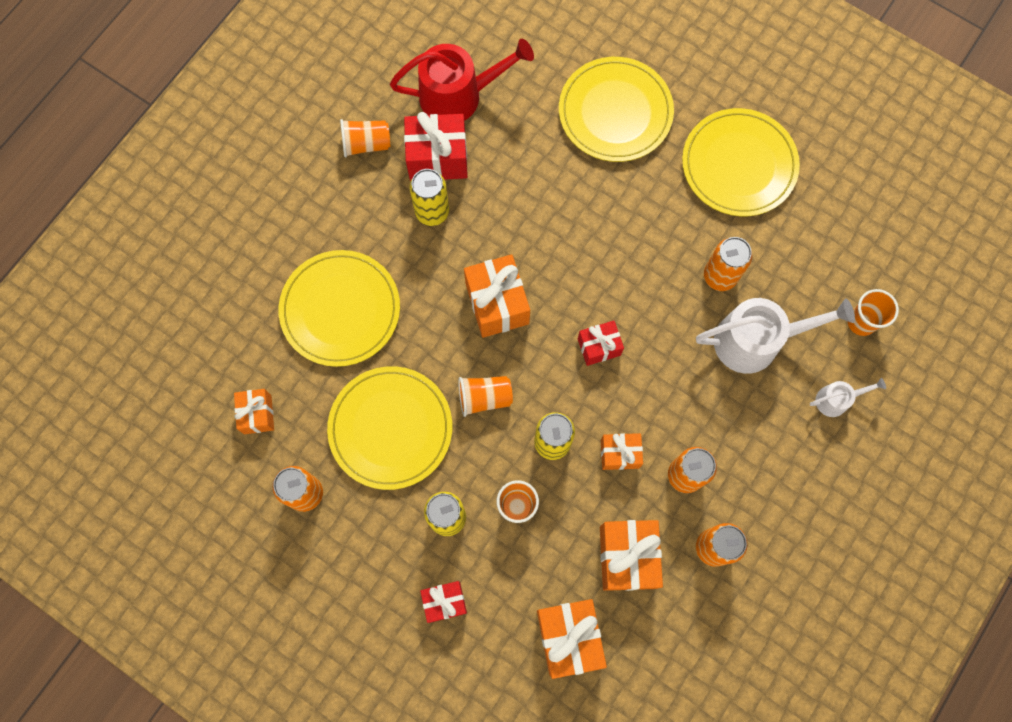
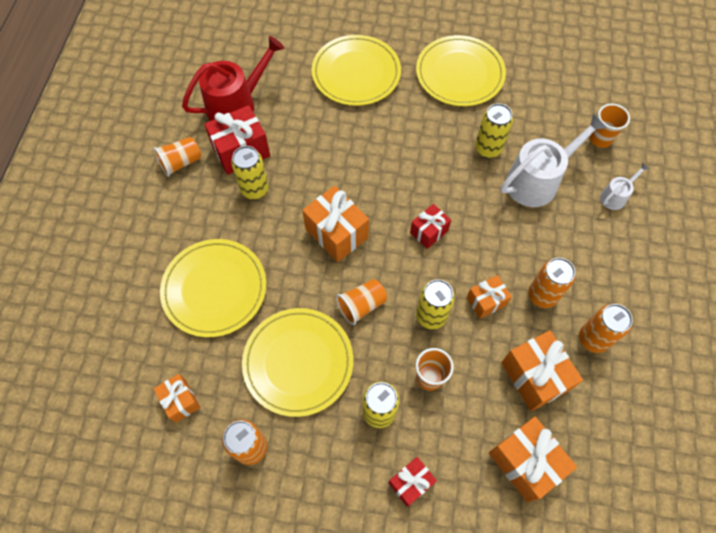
camera: 25 degrees left, 10 degrees down
(719, 276) = (488, 149): orange can -> yellow can

